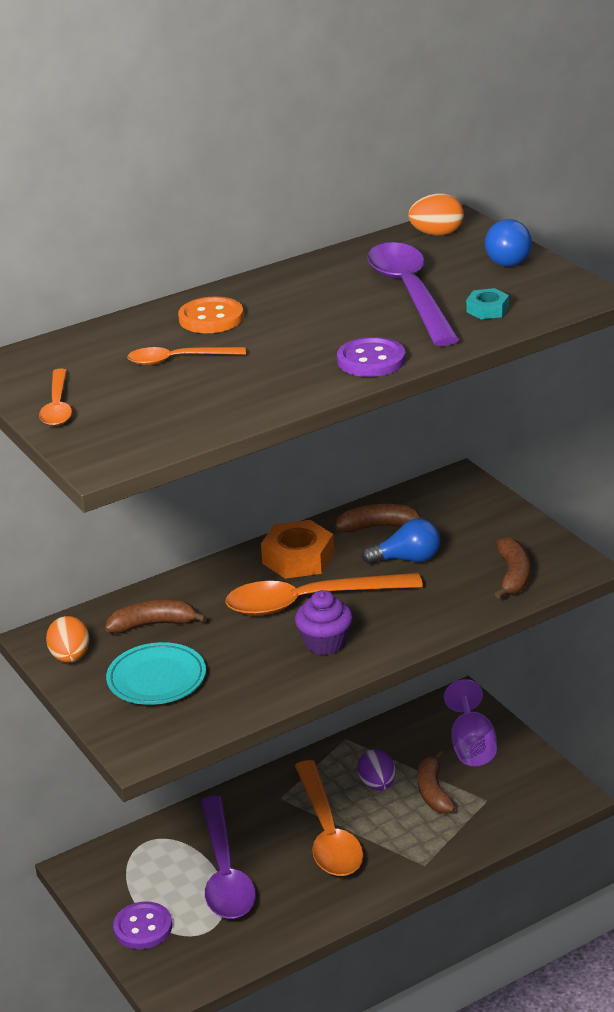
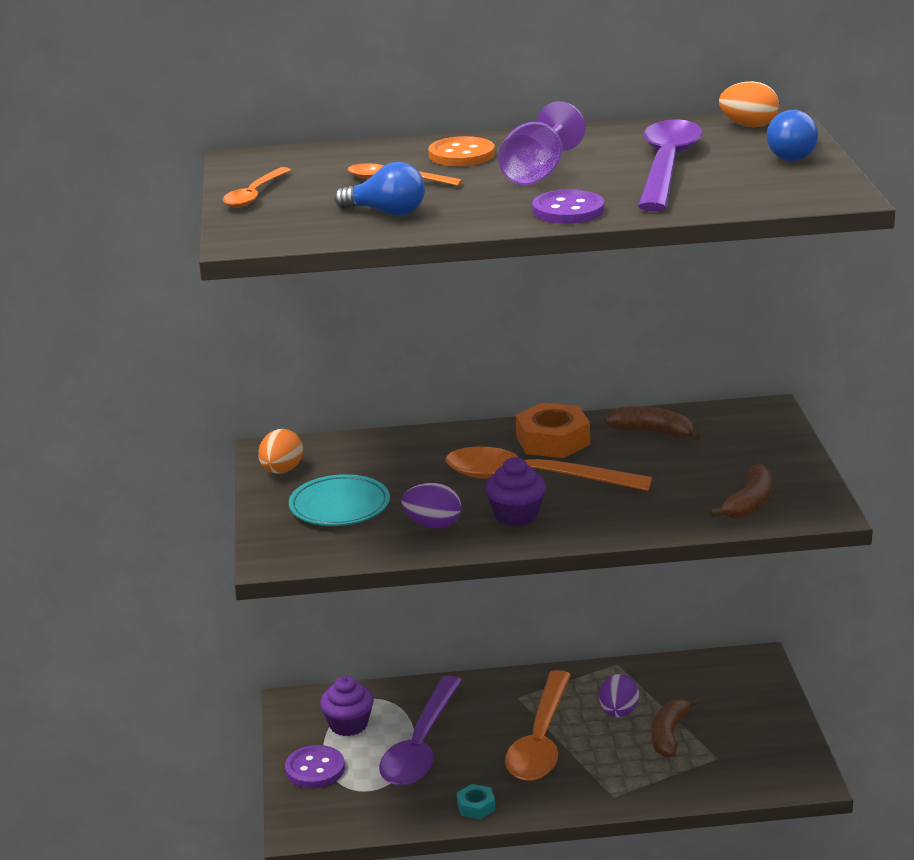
camera: 25 degrees right, 5 degrees down
(144, 874) = (348, 725): none -> purple cupcake
(153, 624) = (374, 462): brown banana -> none
(258, 673) = (433, 525): none -> purple egg
(407, 559) = (656, 465): blue light bulb -> blue light bulb (386, 212)
(471, 746) = (737, 705): purple goblet -> purple goblet (538, 173)
(487, 310) = (727, 191): turquoise nut -> turquoise nut (476, 806)

